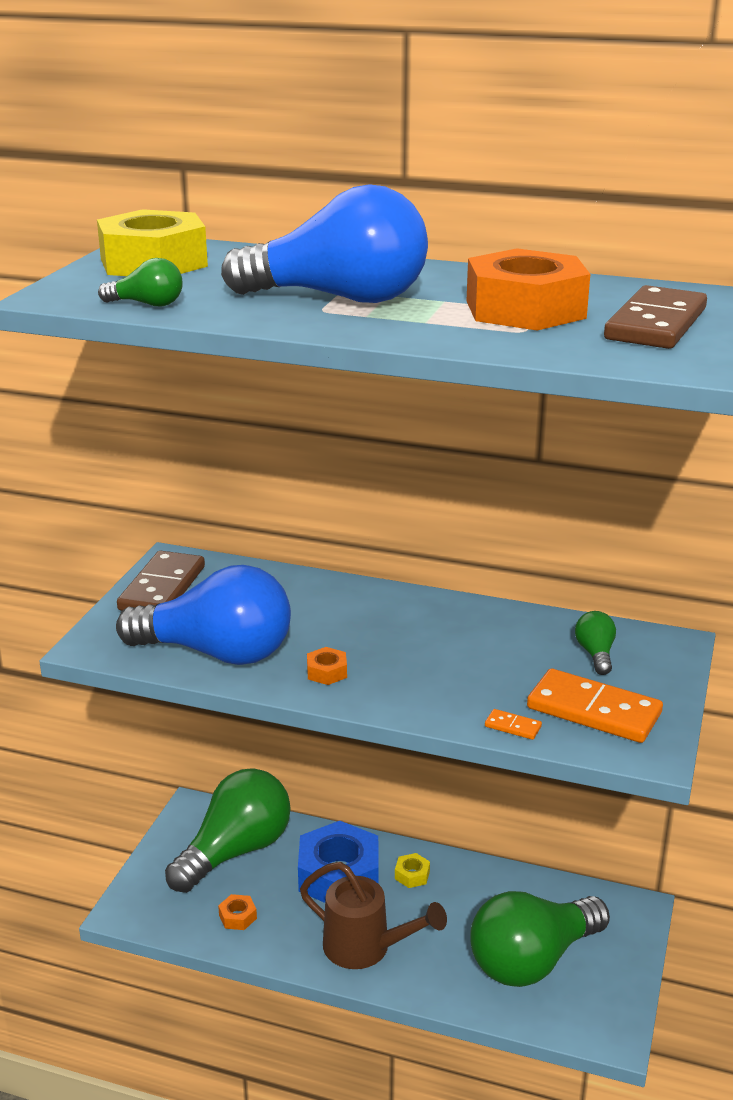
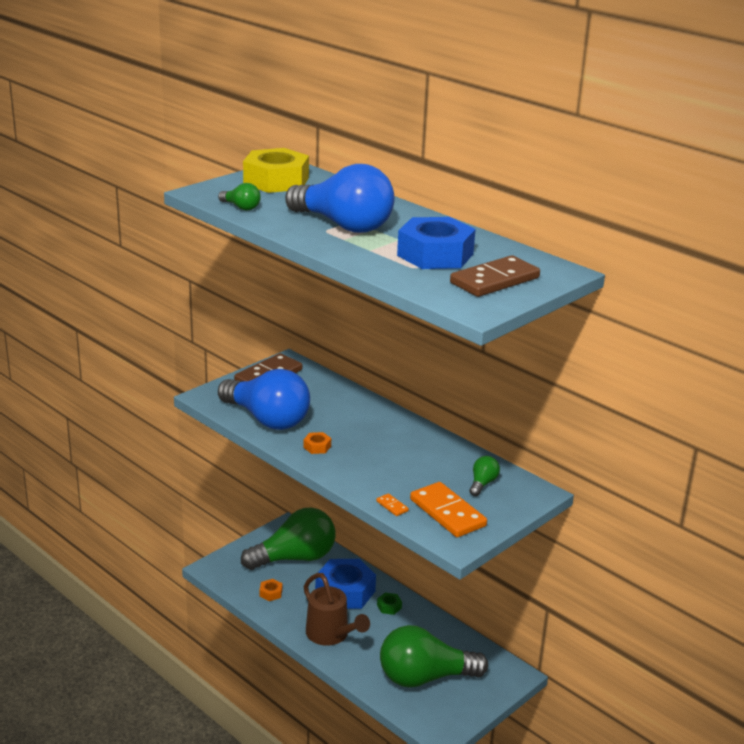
camera: 25 degrees right, 0 degrees up
(412, 875) = (389, 607): yellow nut -> green nut
(525, 309) = (435, 255): orange nut -> blue nut

